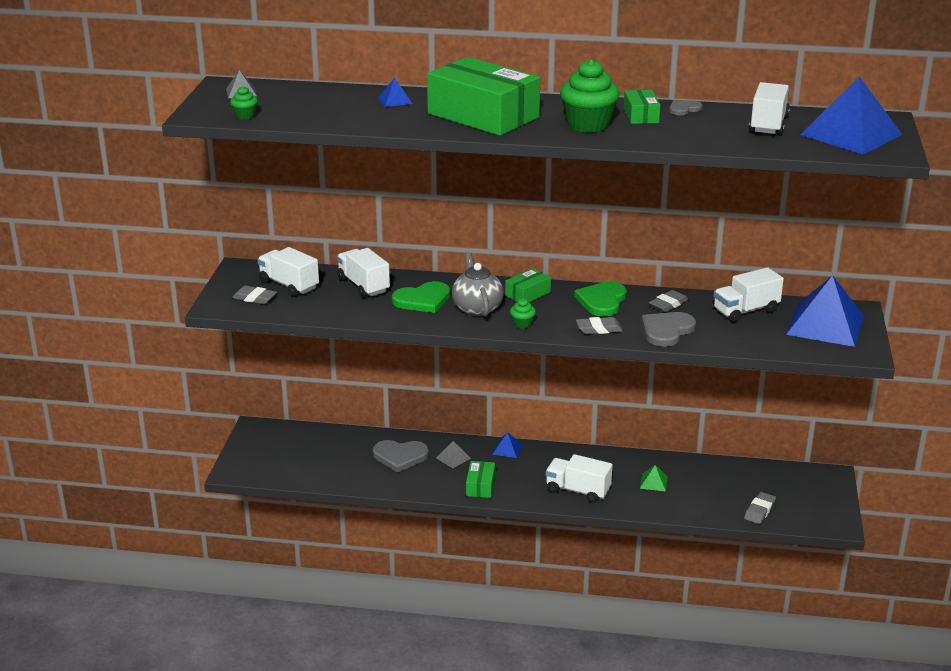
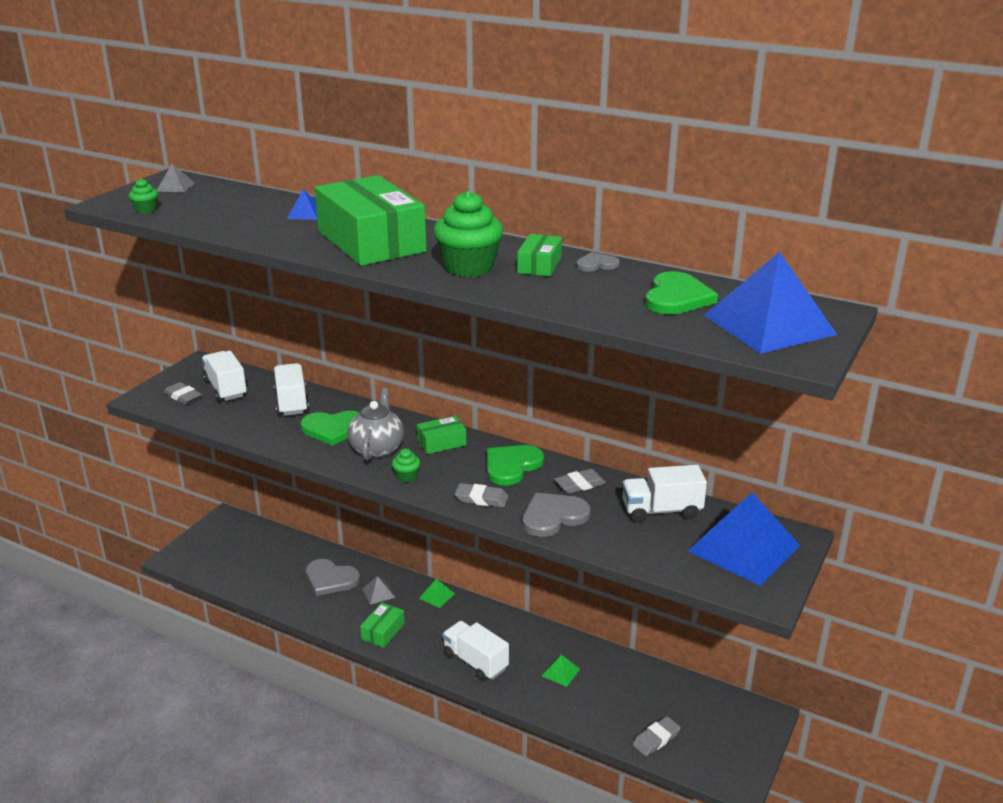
camera: 20 degrees right, 0 degrees up
(507, 449) = (437, 595): blue pyramid -> green pyramid
(768, 125) = (677, 297): white truck -> green heart

